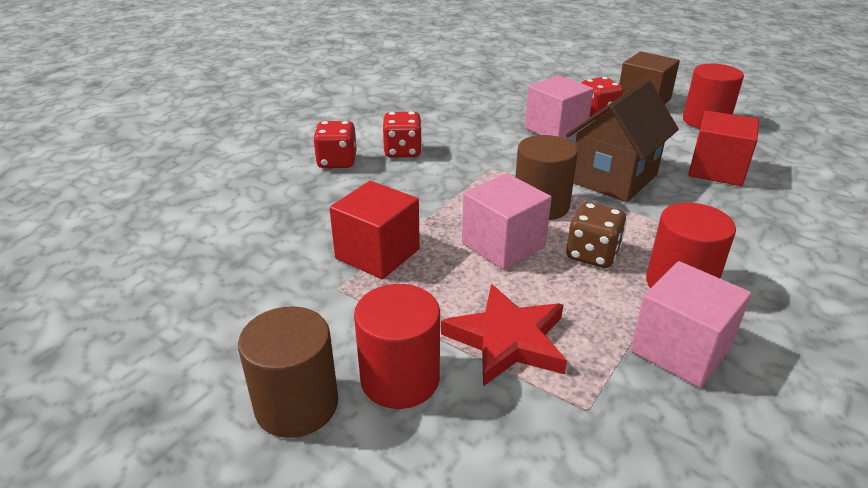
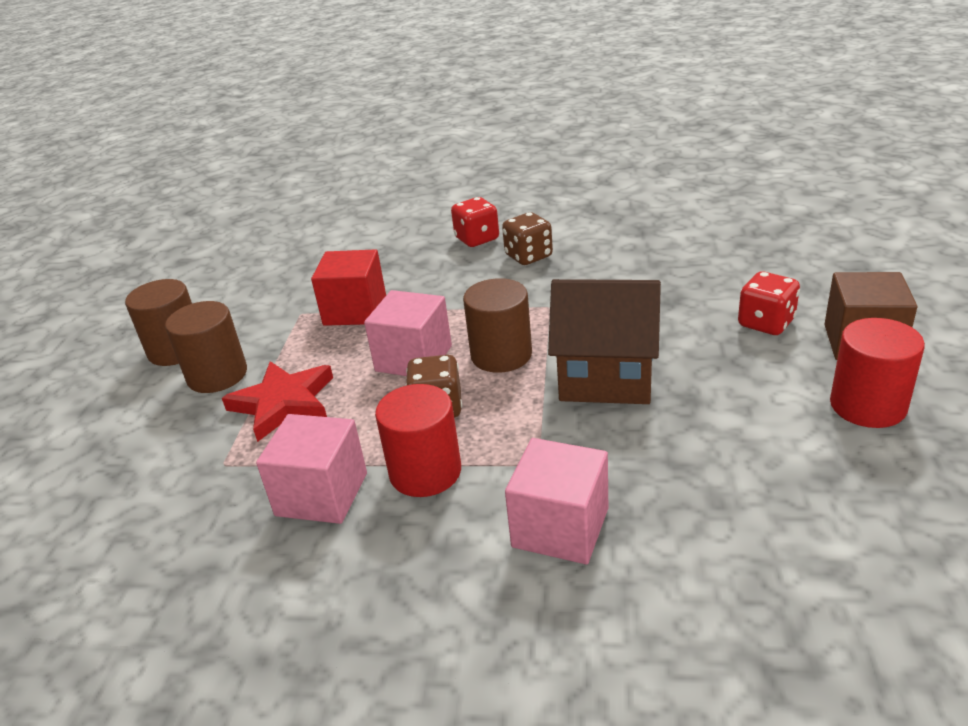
camera: 65 degrees right, 0 degrees up
(400, 379) = (217, 375): red cylinder -> brown cylinder
(402, 151) = (528, 256): red dice -> brown dice
(555, 129) = (683, 311): pink cube -> pink cube (560, 527)
(716, 170) = (716, 445): red cube -> none

